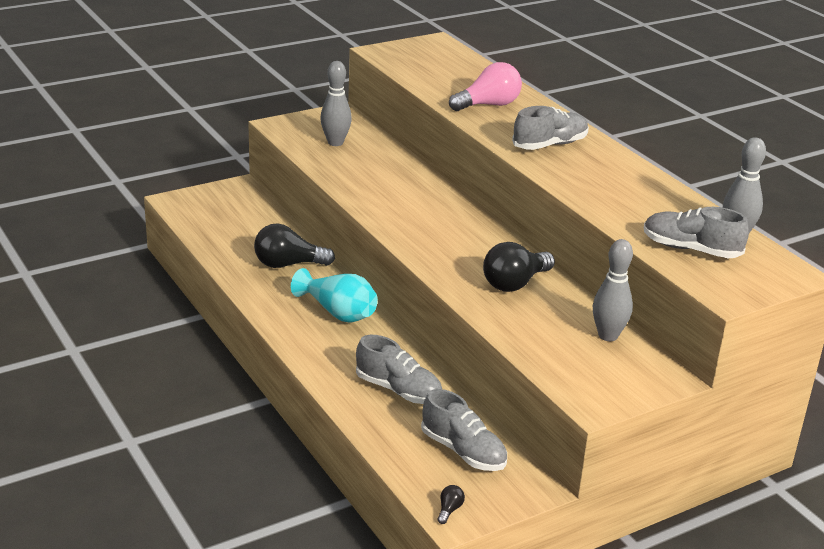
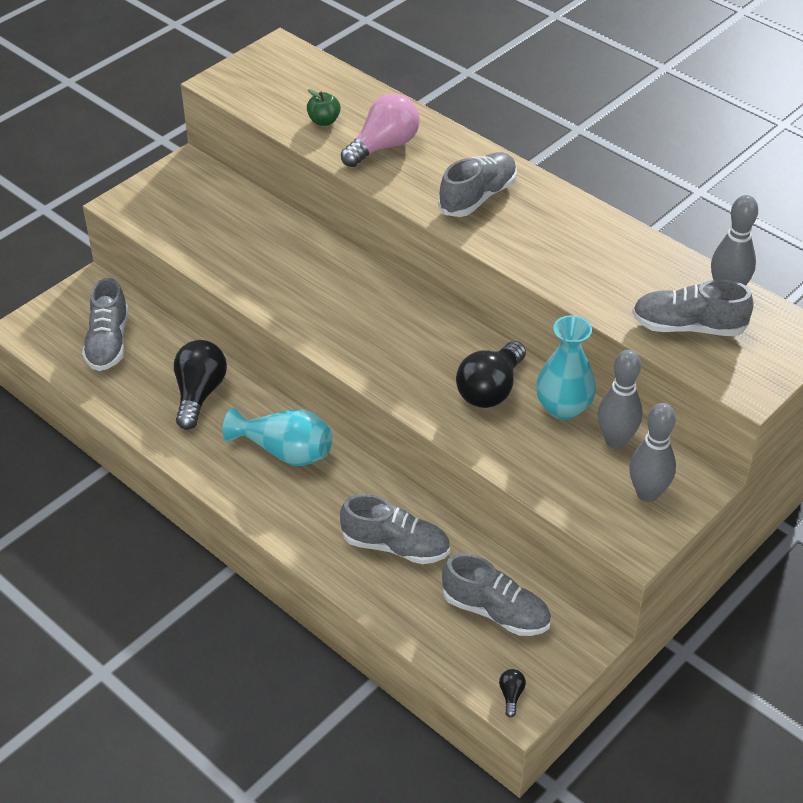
camera: 15 degrees left, 15 degrees up
(234, 221) = (108, 342): none -> grey shoe
(288, 264) = (199, 394): black light bulb -> black light bulb turned 120 degrees clockwise
(335, 142) = (202, 217): grey bowling pin -> grey bowling pin (647, 493)
(448, 84) = (324, 121): none -> green apple
(572, 306) = (563, 407): none -> turquoise vase

